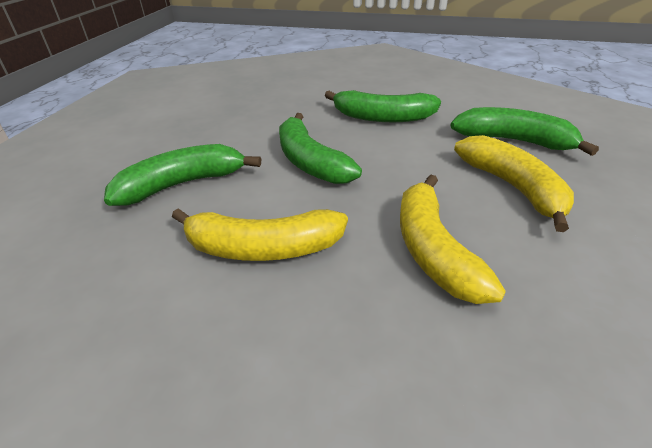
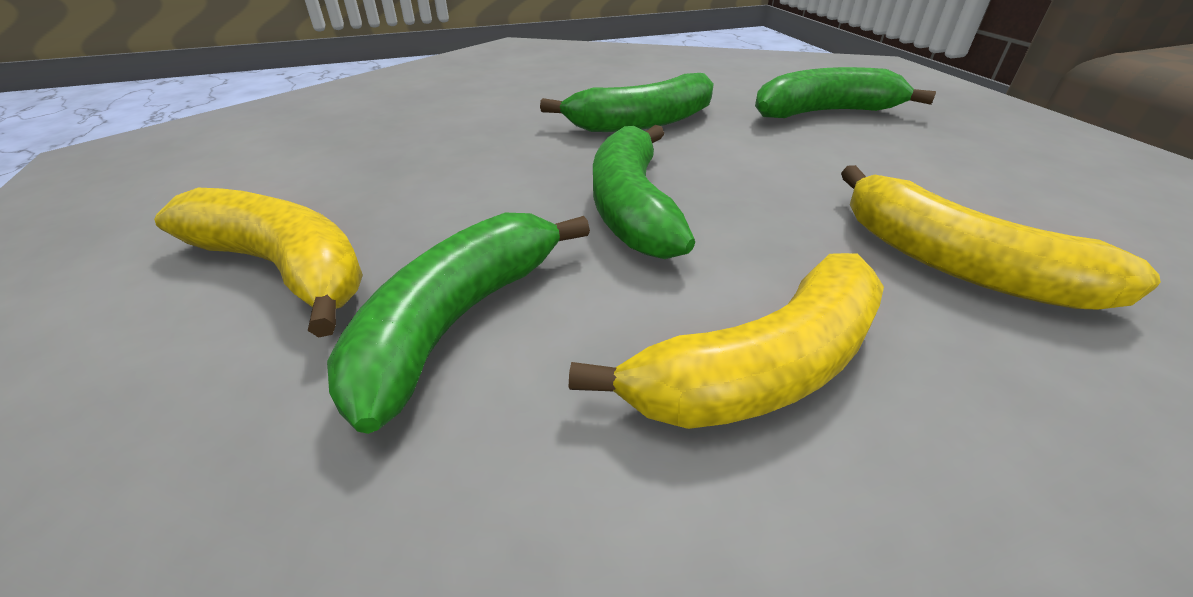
camera: 35 degrees left, 0 degrees up
(310, 162) = (631, 207): green banana -> green banana turned 60 degrees clockwise
(513, 187) = (905, 161): yellow banana -> yellow banana (285, 268)

